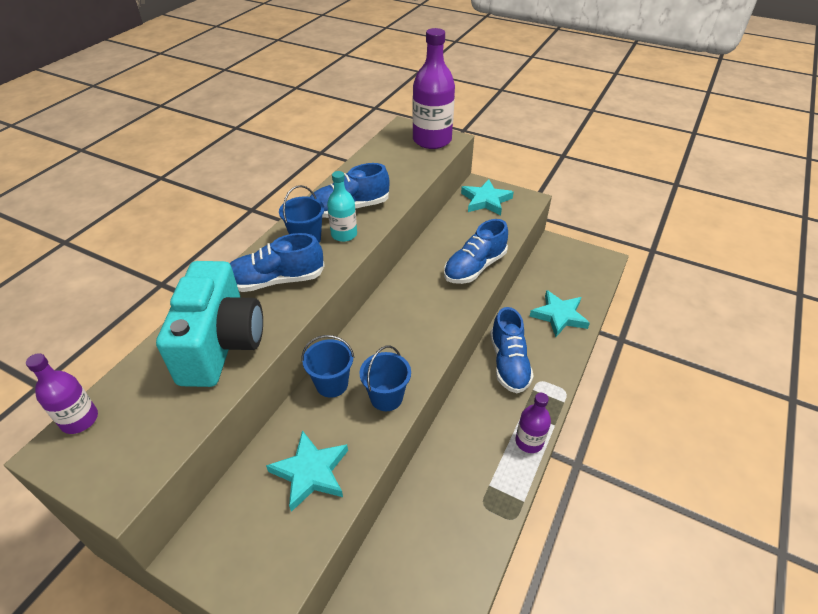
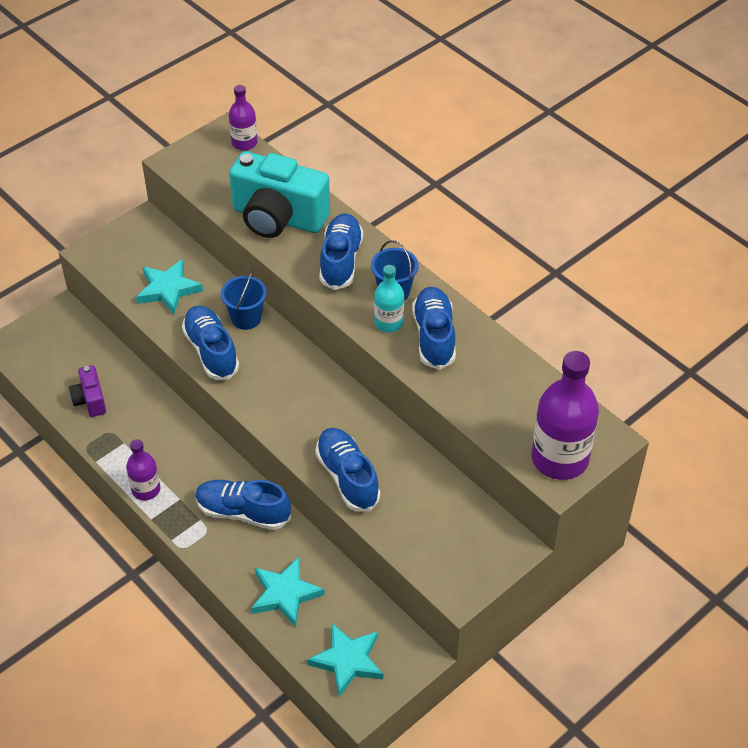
camera: 110 degrees right, 5 degrees up
(386, 397) = (211, 351): blue bucket -> blue shoe
(453, 545) = (90, 400): none -> purple camera
(485, 200) = (475, 540): turquoise star -> turquoise star (348, 661)

